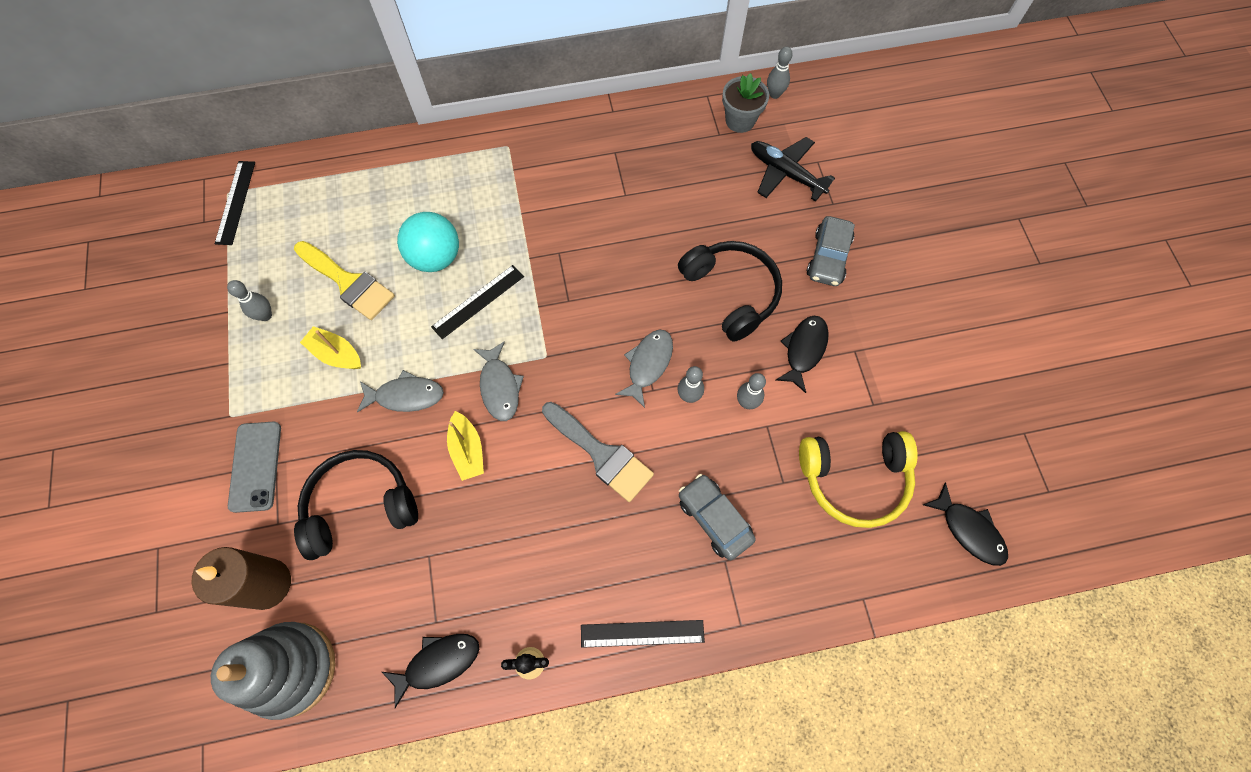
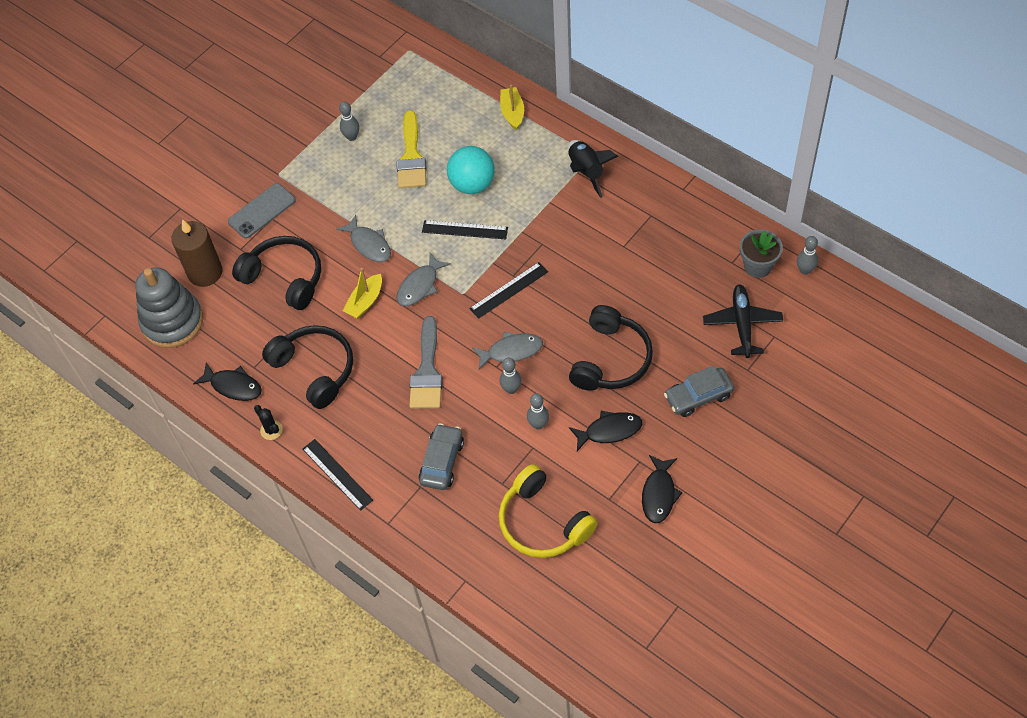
camera: 55 degrees right, 10 degrees down
(235, 202) = (407, 59): black ruler -> black ruler (509, 290)
(336, 354) = (361, 190): yellow boat -> yellow boat (512, 112)
(498, 560) = (315, 369): none -> black headphones
(520, 163) = (586, 172): none -> black rocket
(969, 530) = (570, 614): black fish -> black fish (659, 494)

